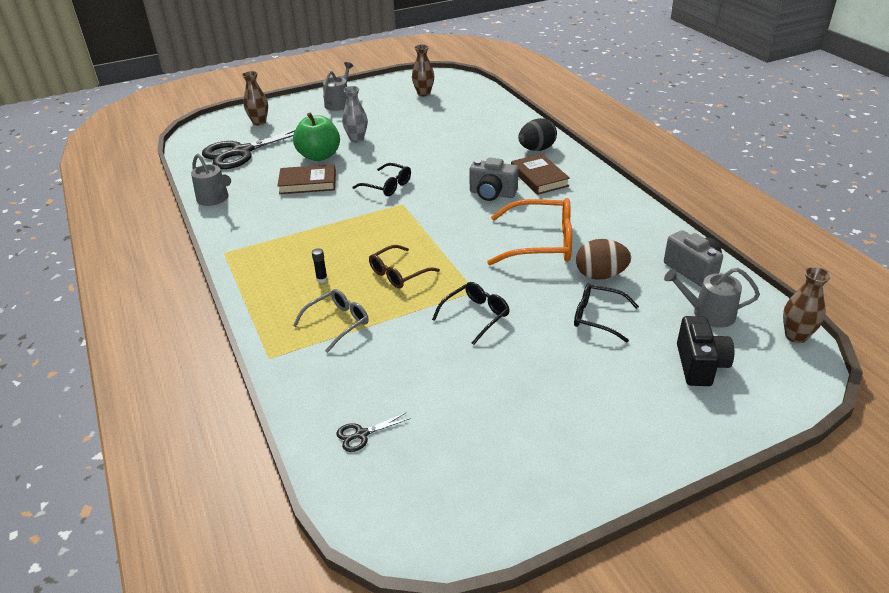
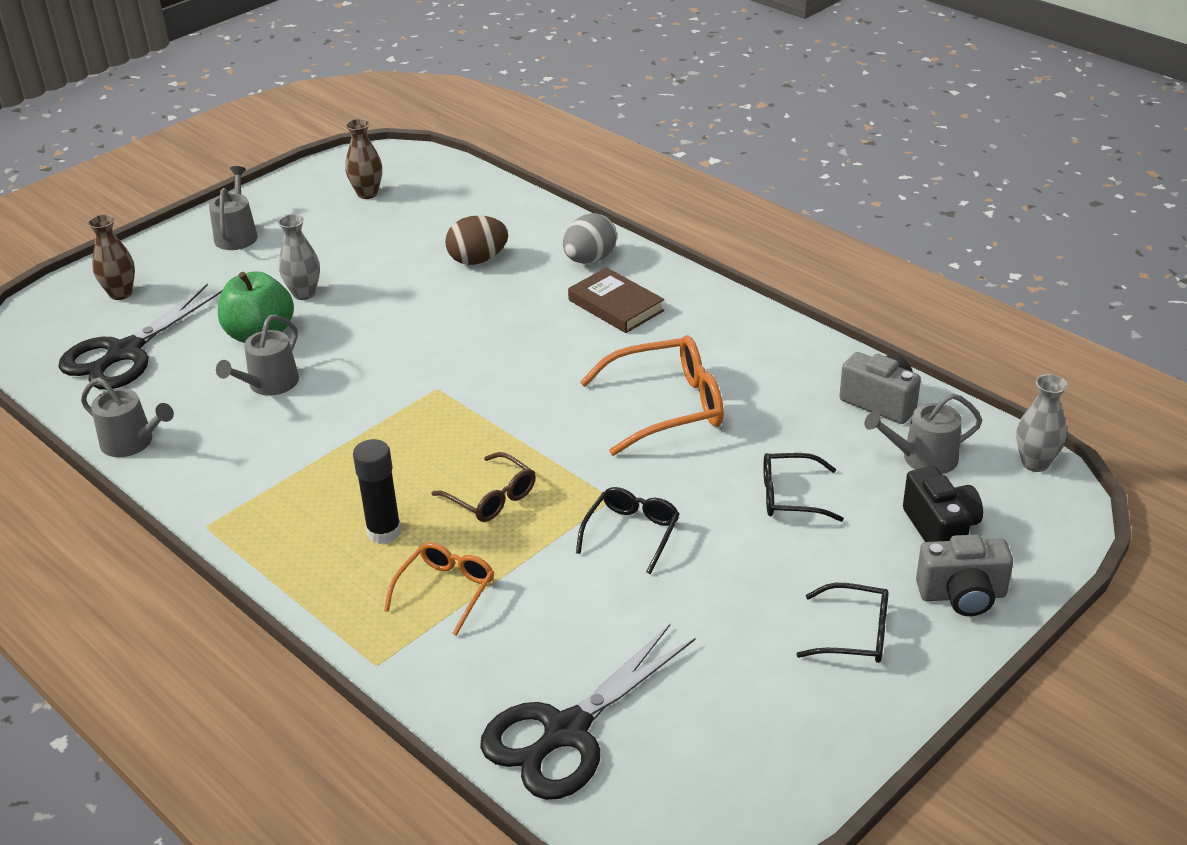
camera: 20 degrees left, 0 degrees up
(308, 183) = (269, 384): brown book -> grey watering can
(322, 279) = (384, 532): black glue stick -> black glue stick, size x2.07
(338, 323) = (446, 591): grey glasses -> orange glasses
(362, 434) = (567, 732): black scissors -> black scissors, size x2.49
(387, 186) = (398, 364): black glasses -> black glasses (855, 634)
(398, 273) = (491, 497): brown glasses -> brown glasses turned 75 degrees counterclockwise
(492, 194) = (561, 345): grey camera -> grey camera (962, 595)
(536, 149) = (590, 260): black egg -> grey egg
(600, 275) = (767, 436): brown egg -> brown egg (478, 260)
(795, 336) = (1035, 463): brown vase -> grey vase

